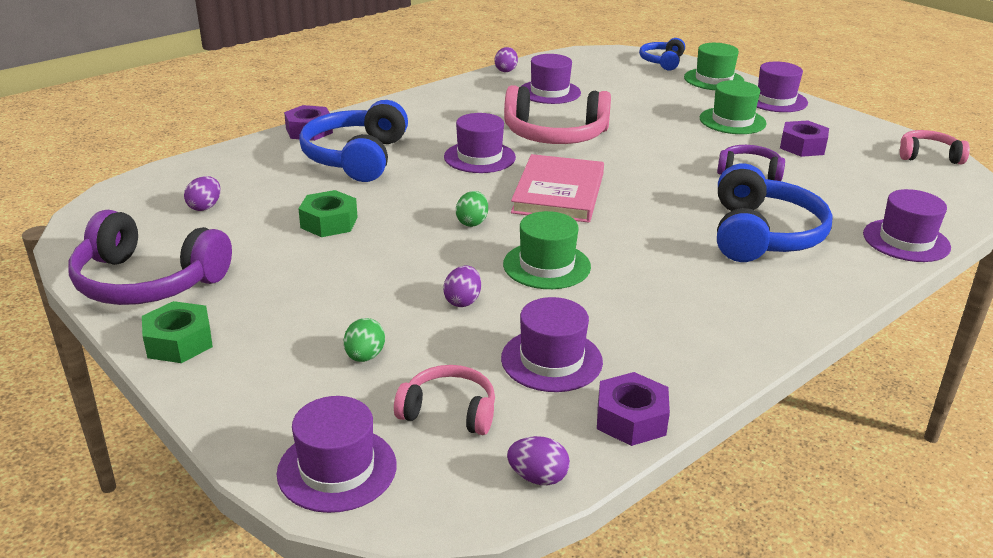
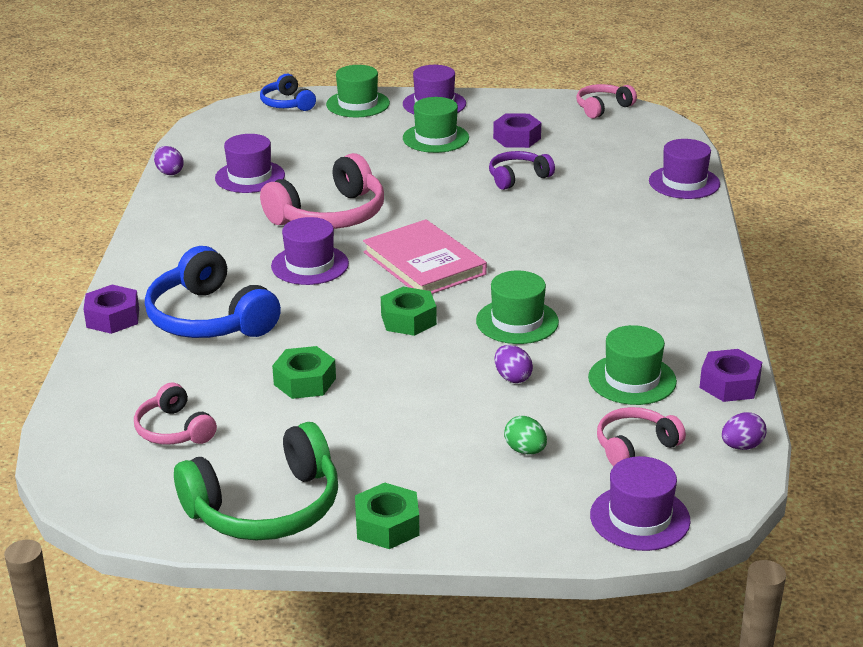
camera: 45 degrees left, 0 degrees up
(147, 282) = (266, 507): purple headphones -> green headphones
(205, 207) = (174, 430): purple egg -> pink headphones
(472, 222) = (408, 320): green egg -> green nut
(551, 360) = (632, 379): purple hat -> green hat
(762, 235) = (603, 223): blue headphones -> none

